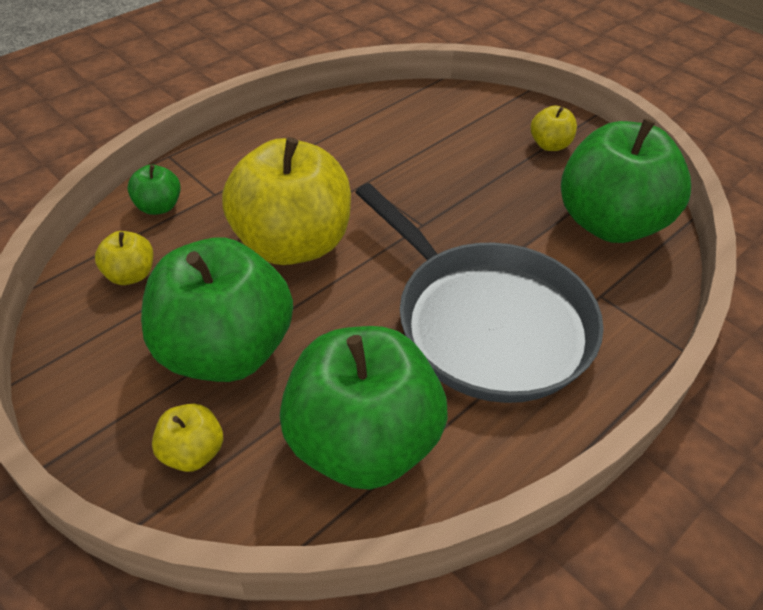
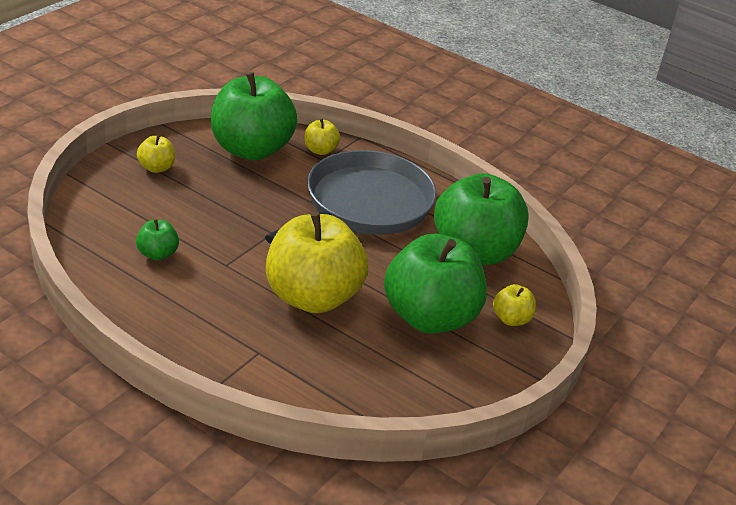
camera: 105 degrees left, 10 degrees down
(131, 275) = (374, 383): yellow apple -> yellow apple (320, 150)
(159, 207) = (285, 385): green apple -> green apple (157, 254)

